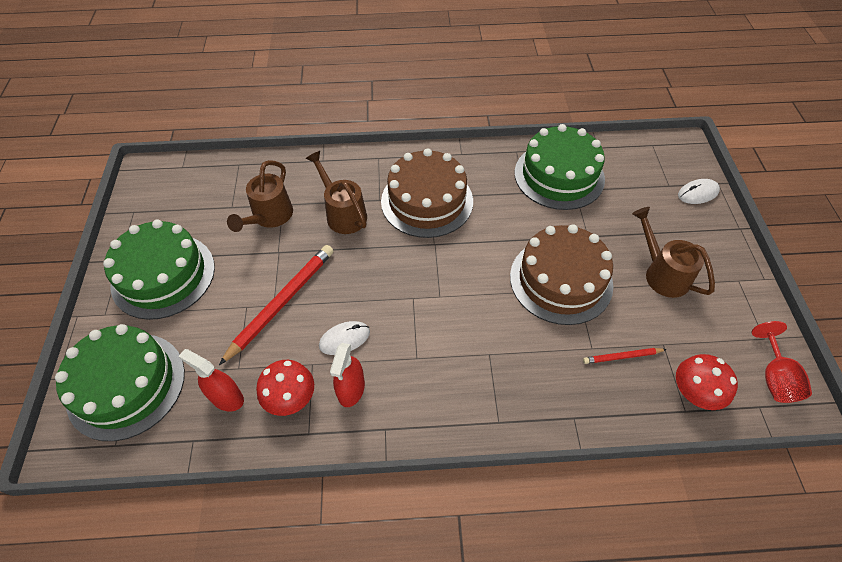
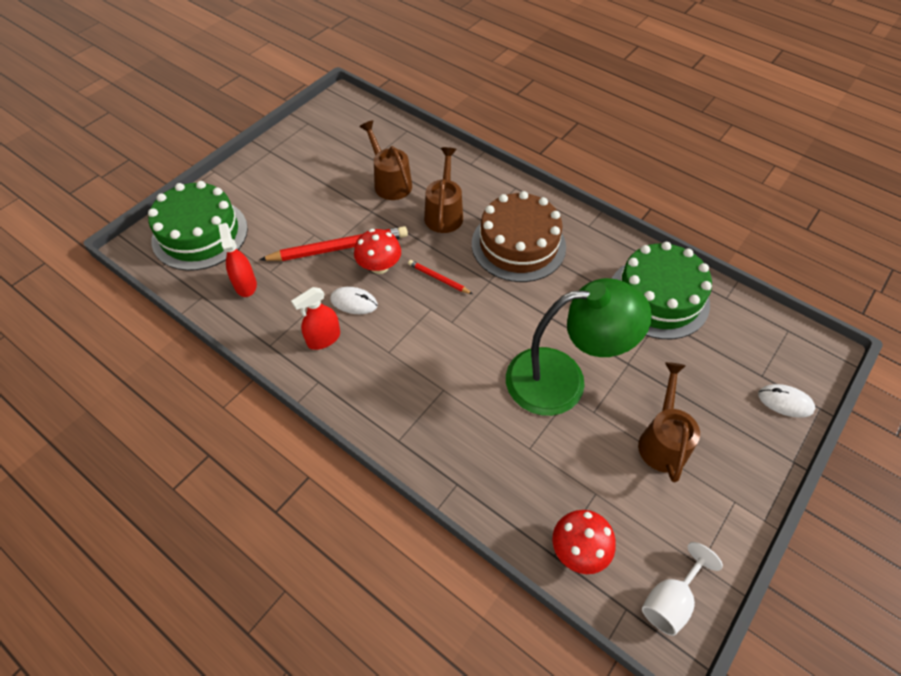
camera: 40 degrees right, 0 degrees up
(163, 275) = (285, 178): green cake -> none
(269, 217) = (390, 182): brown watering can -> brown watering can turned 90 degrees clockwise
(290, 398) = (281, 314): red mushroom -> red mushroom (379, 266)
(561, 280) = (562, 379): brown cake -> green lamp
(622, 357) = (547, 474): red pencil -> red pencil (438, 278)
(774, 377) = (670, 600): red goblet -> white goblet

